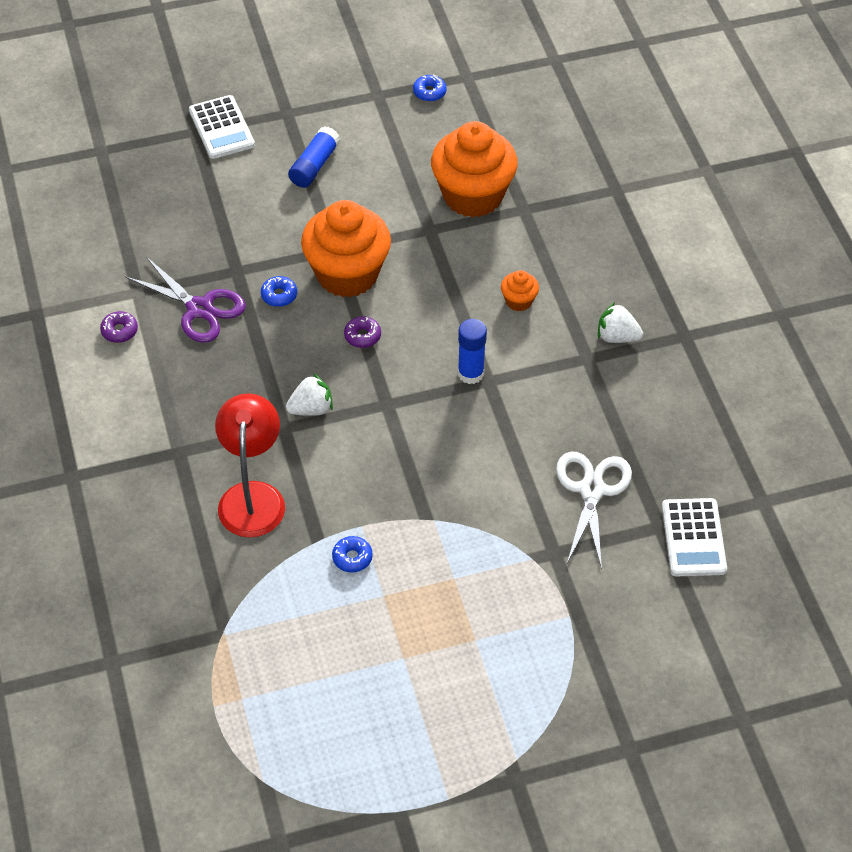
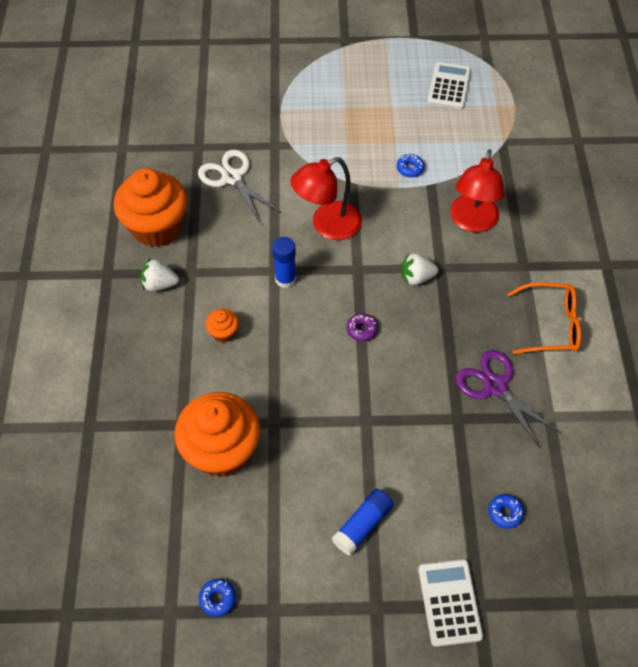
camera: 165 degrees left, 5 degrees up
(119, 331) = (566, 380): purple donut -> none
(141, 386) = (550, 325): none -> orange glasses
(279, 295) = (424, 384): blue donut -> blue donut (505, 513)
(347, 274) = (360, 392): orange cupcake -> orange cupcake (156, 227)
(441, 451) = (327, 225): none -> red lamp
(592, 490) = (232, 178): white scissors -> white scissors turned 120 degrees clockwise
(617, 337) = (159, 284): white strawberry -> white strawberry turned 150 degrees clockwise
(693, 538) = (180, 135): white calculator -> white calculator (449, 86)

